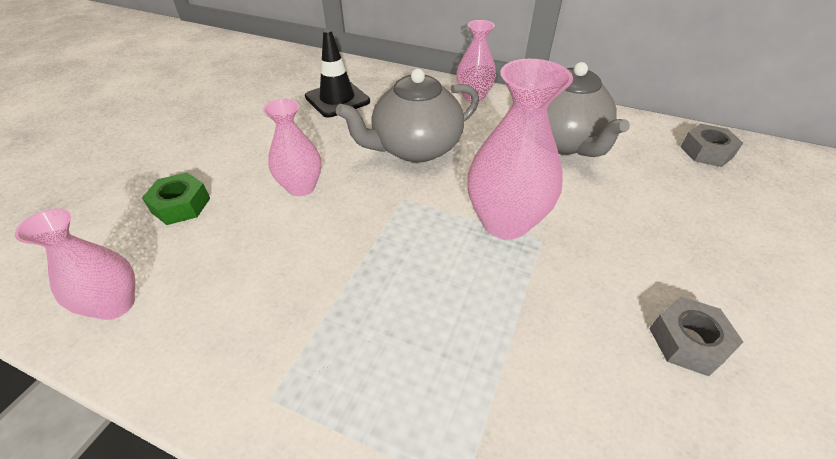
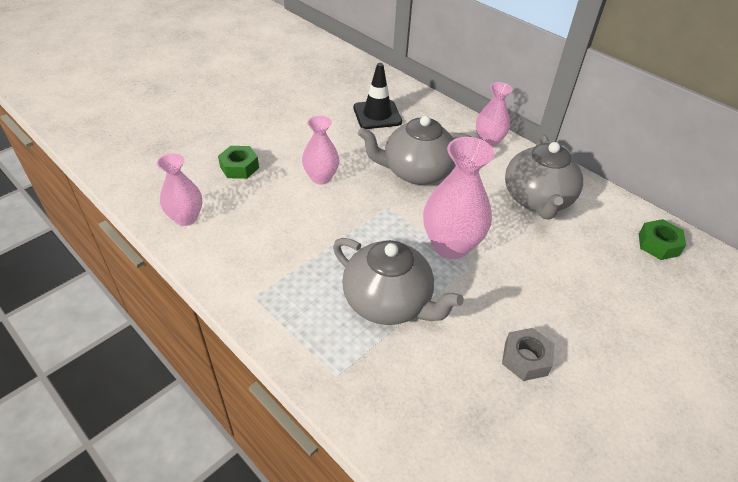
camera: 20 degrees right, 0 degrees up
(473, 328) = (388, 302): none -> grey teapot
(706, 152) = (658, 244): grey nut -> green nut

